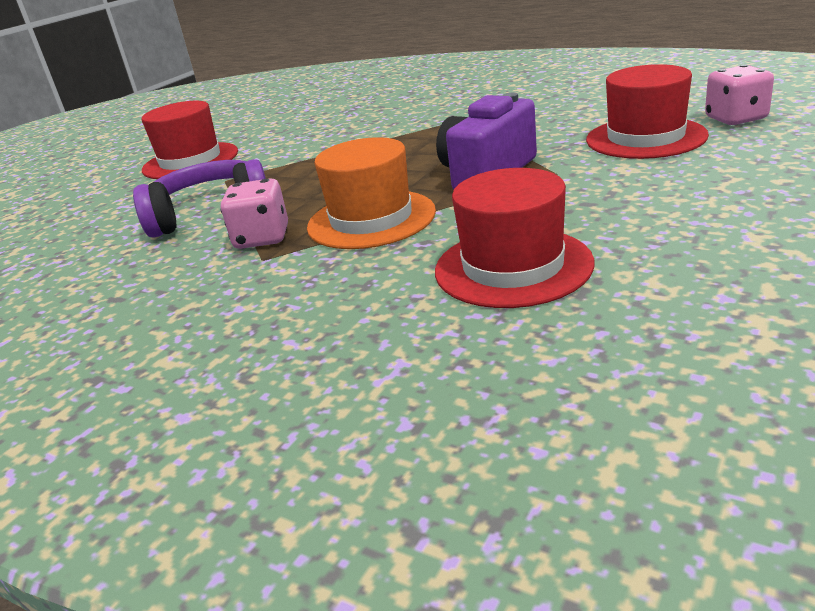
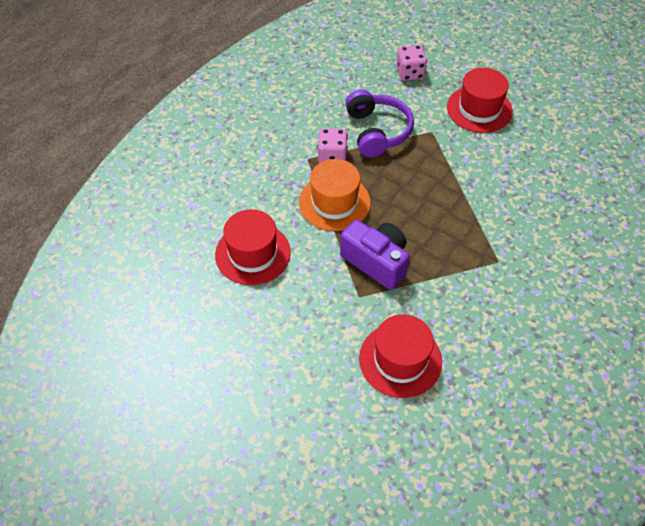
camera: 90 degrees right, 25 degrees up
(735, 119) = (413, 426): pink dice -> pink dice (410, 73)

